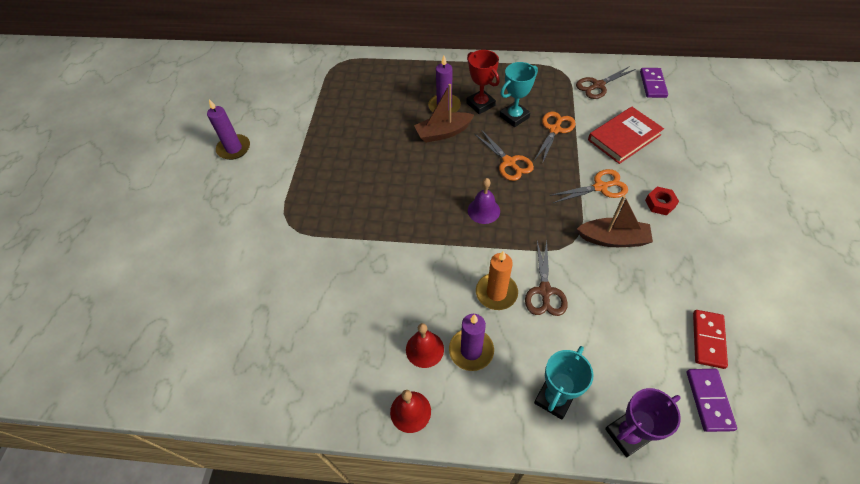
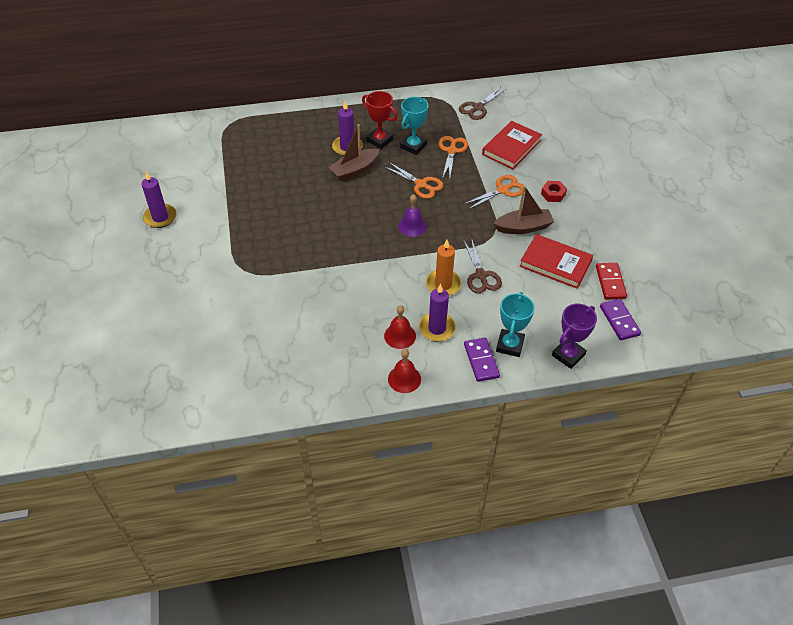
camera: 20 degrees left, 5 degrees down
(641, 296) = (555, 263): none -> red book
(652, 84) = (524, 99): purple domino -> purple domino (481, 361)

